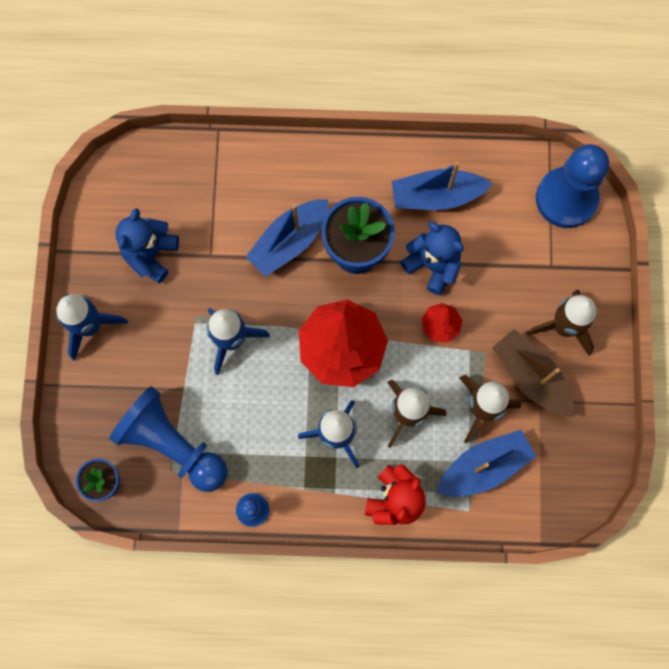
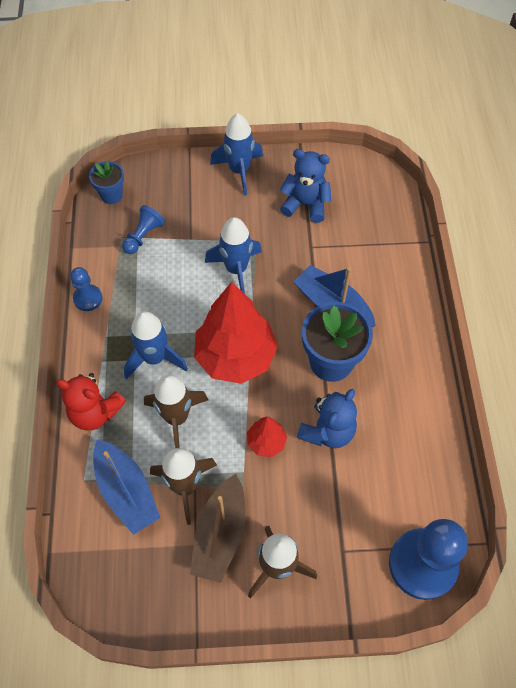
camera: 85 degrees right, 15 degrees down
(172, 444) = (143, 236): blue pawn -> blue pawn, size x0.50
(436, 196) = (400, 430): blue boat -> none
(530, 377) = (220, 534): brown boat -> brown boat turned 150 degrees clockwise

